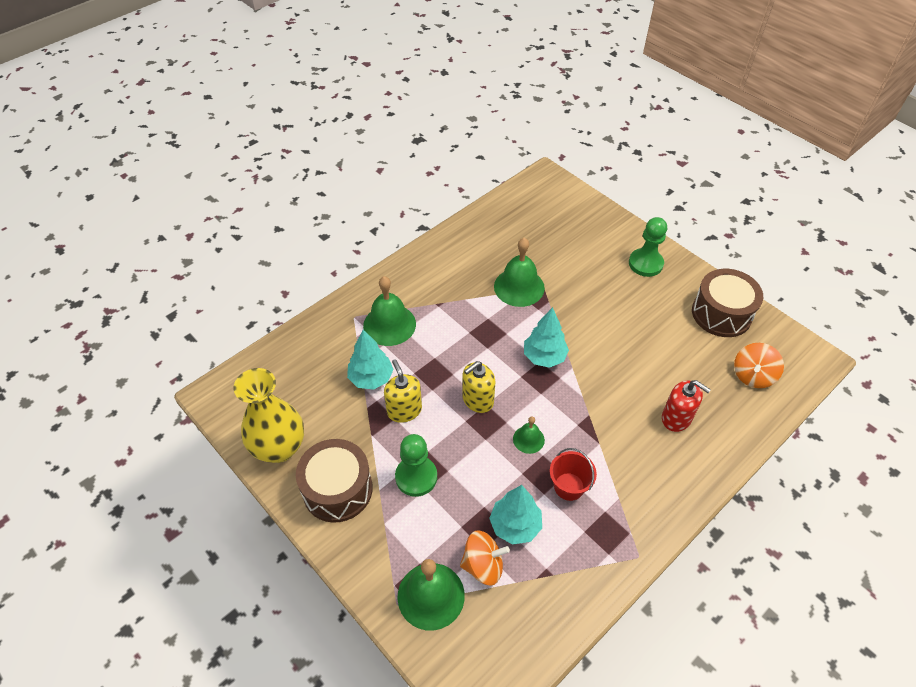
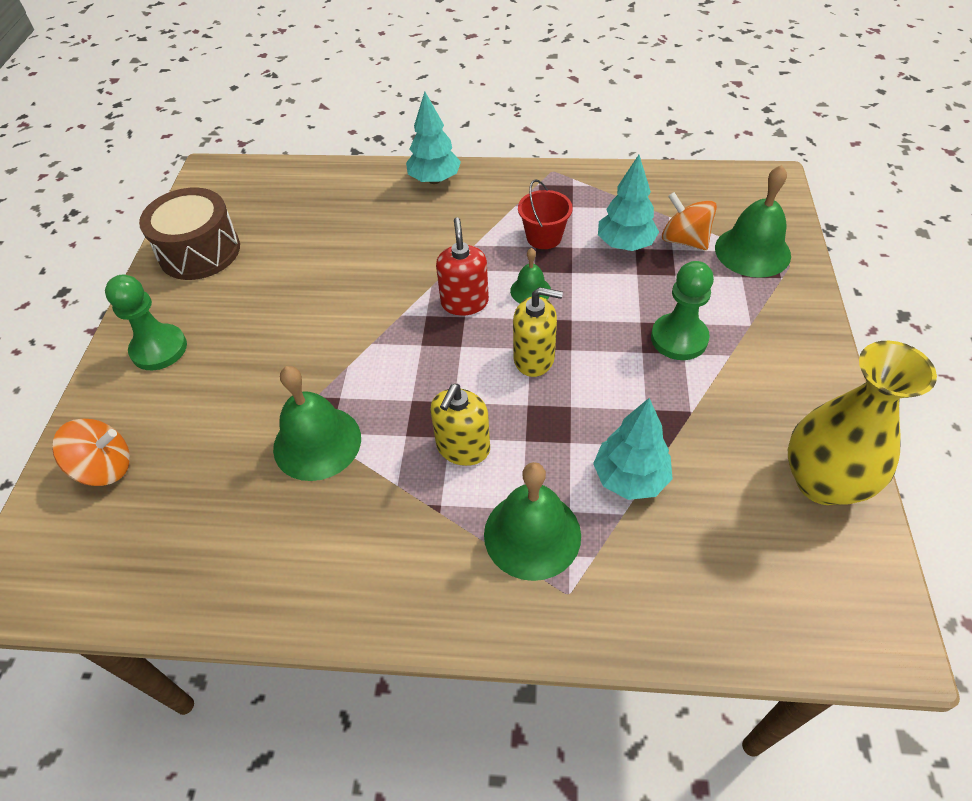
camera: 130 degrees left, 0 degrees up
(337, 489) = (778, 386): brown drum -> none
(404, 410) = (626, 409): yellow soap dispenser -> yellow soap dispenser (463, 447)
(544, 357) = (411, 345): turquoise tree -> turquoise tree (434, 180)
(676, 418) = (384, 216): red soap dispenser -> red soap dispenser (464, 302)
(752, 375) = (275, 197): orange spinning top -> orange spinning top (105, 467)

